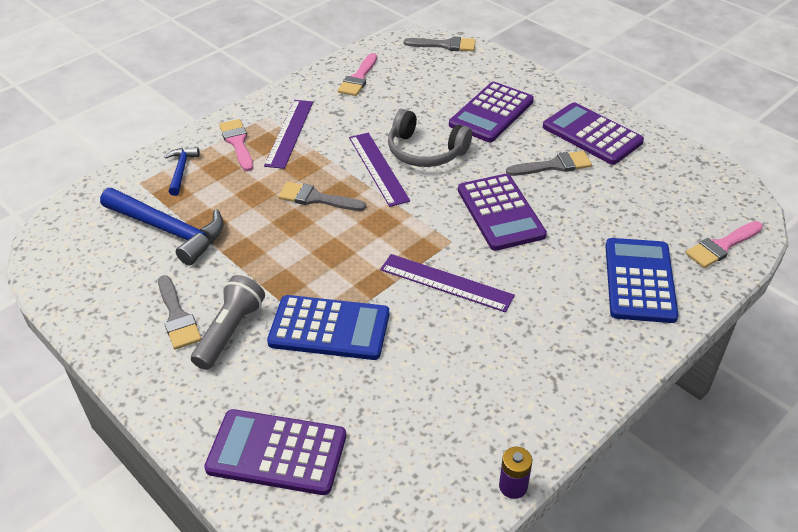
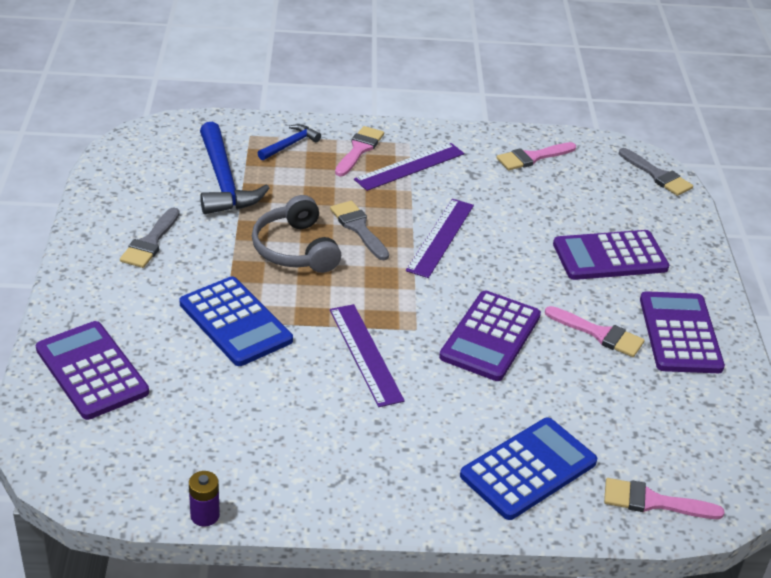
camera: 40 degrees right, 5 degrees down
(230, 331) = (169, 276): grey flashlight -> none
(425, 151) = (500, 250): grey headphones -> grey headphones (295, 249)
(553, 165) = (599, 334): grey brush -> pink brush

